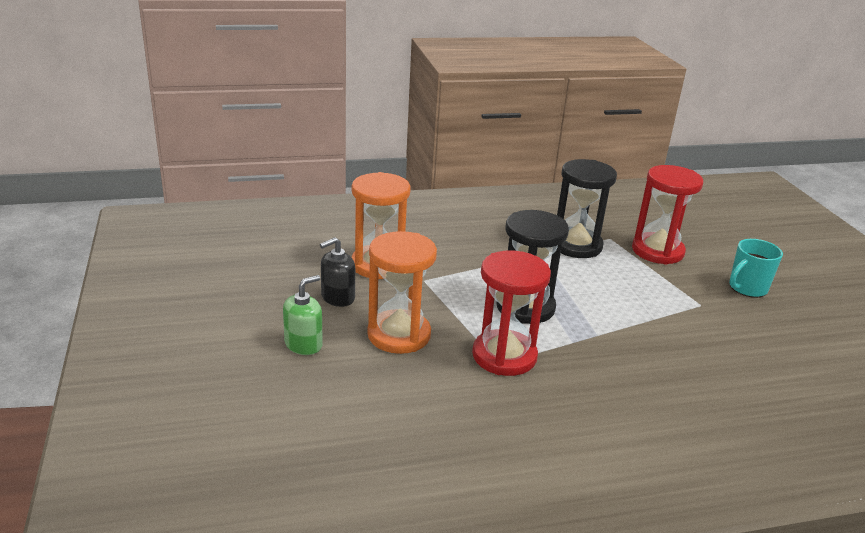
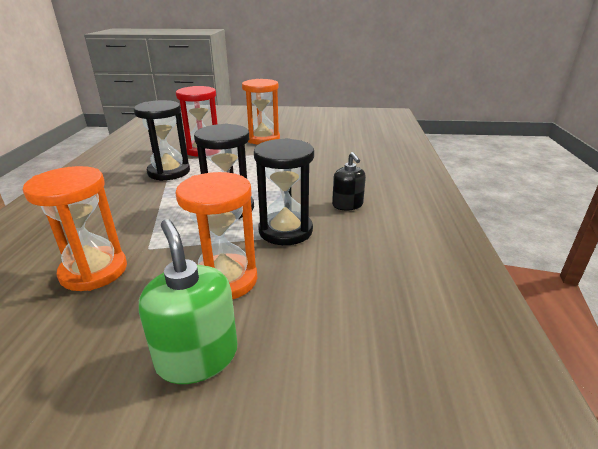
camera: 70 degrees left, 0 degrees up
(303, 344) = (197, 357): green soap dispenser -> green soap dispenser, size x1.52
(337, 297) = (127, 312): black soap dispenser -> black soap dispenser (347, 205)
(504, 356) = (285, 231): red hourglass -> black hourglass
(747, 288) = (262, 139): turquoise mug -> orange hourglass

